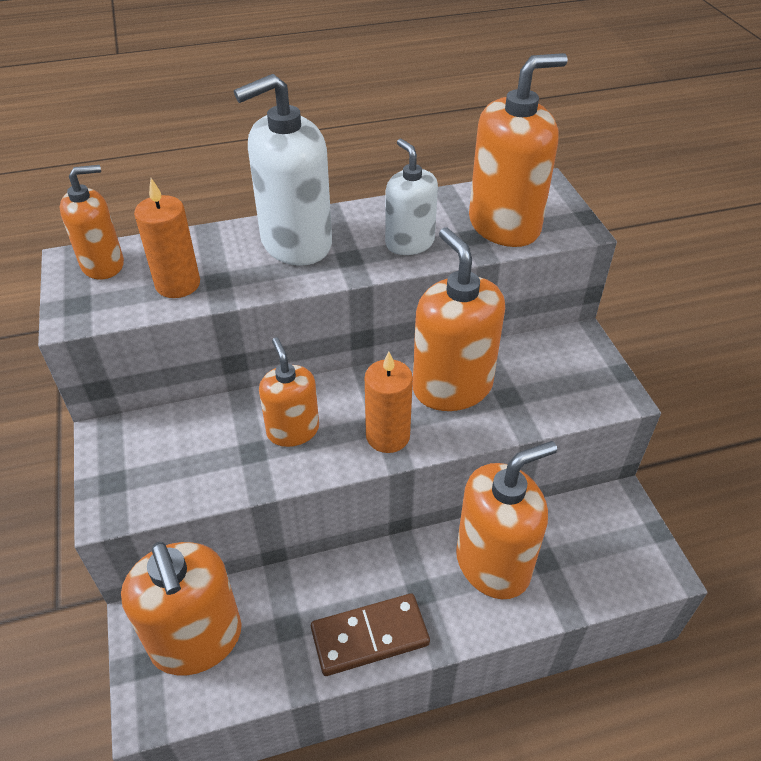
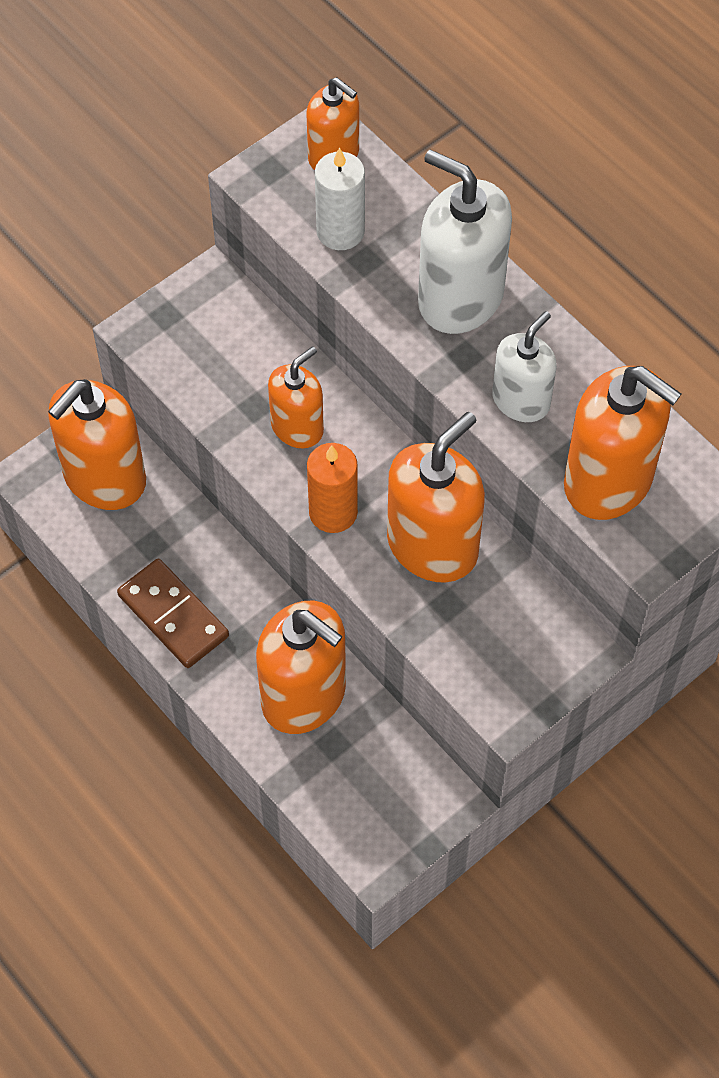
camera: 65 degrees right, 15 degrees up
(178, 284) = (340, 231): orange candle -> white candle

